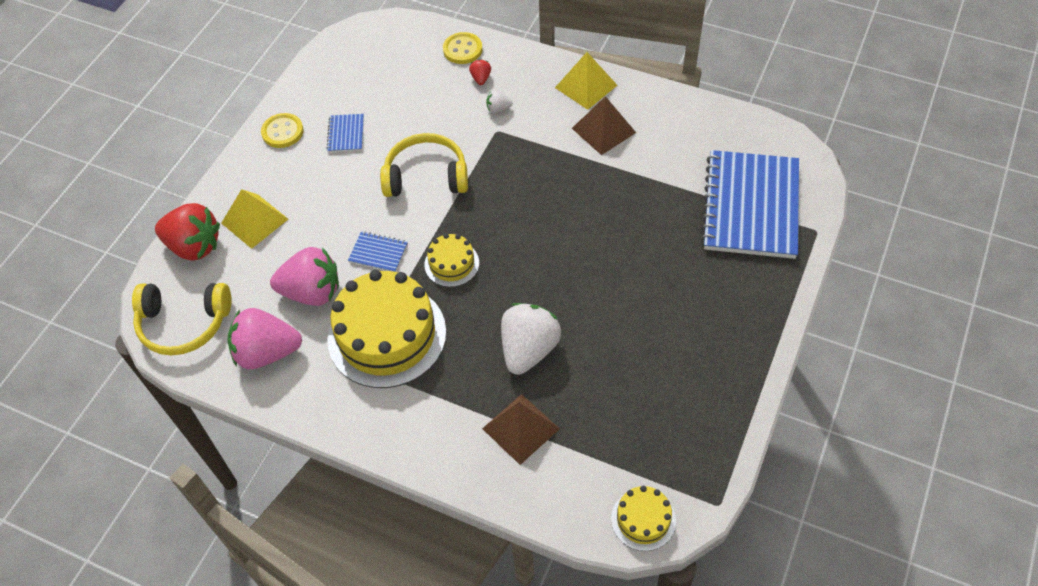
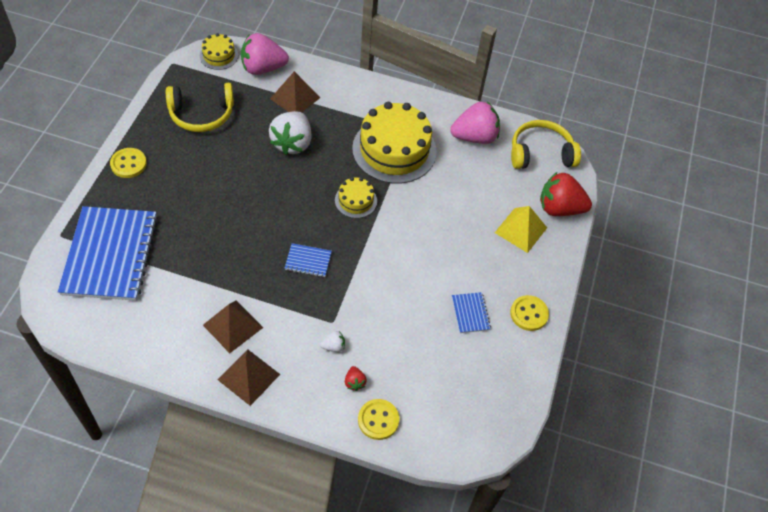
camera: 165 degrees right, 0 degrees up
(312, 292) = (456, 177): pink strawberry -> pink strawberry (263, 68)
(378, 253) = (414, 207): blue notebook -> blue notebook (308, 261)
(426, 176) = (389, 274): yellow headphones -> yellow headphones (201, 114)
(586, 86) = (248, 376): yellow pyramid -> brown pyramid
(753, 324) = (128, 164): none -> yellow button

